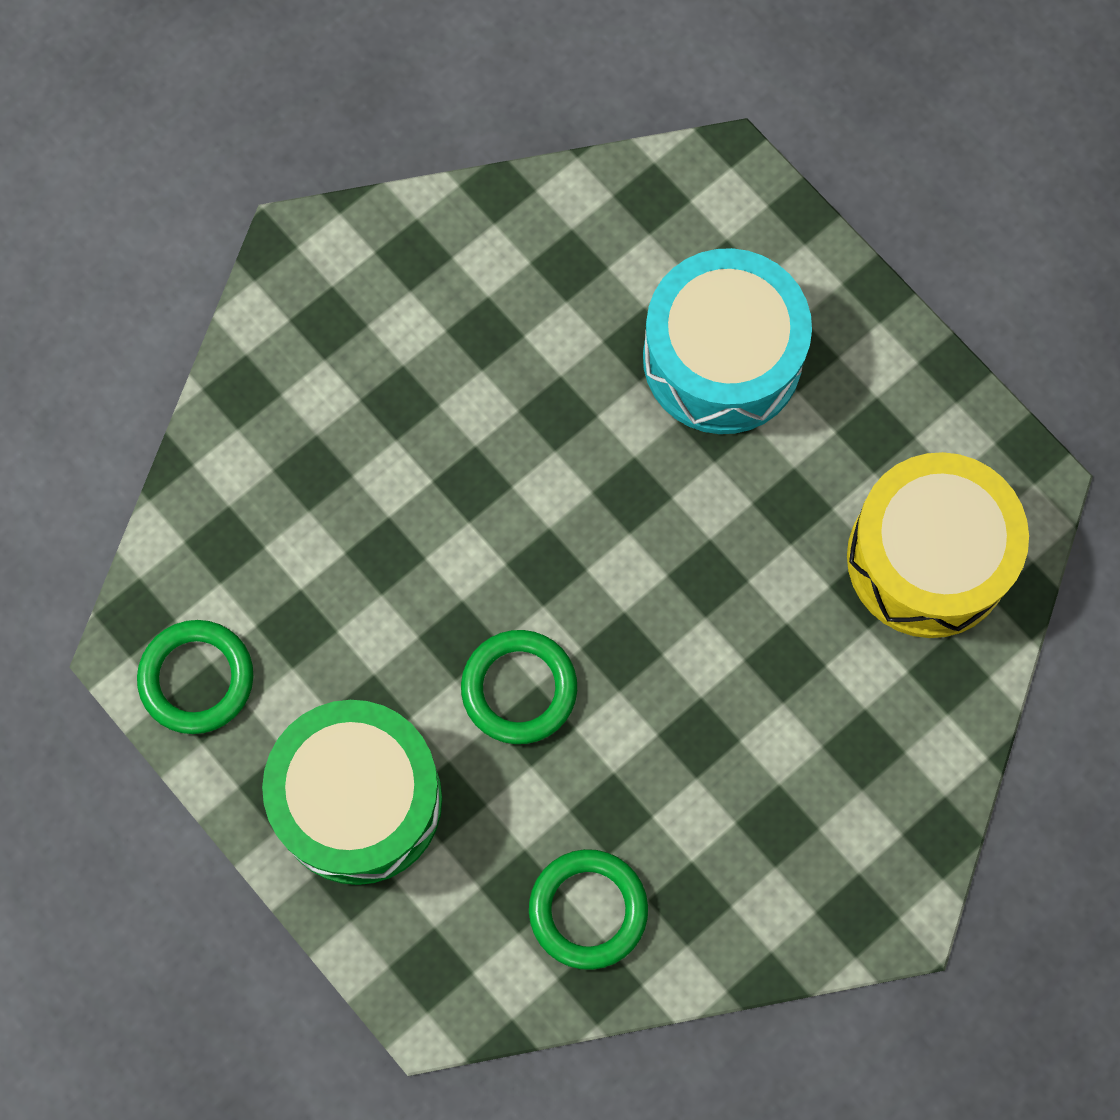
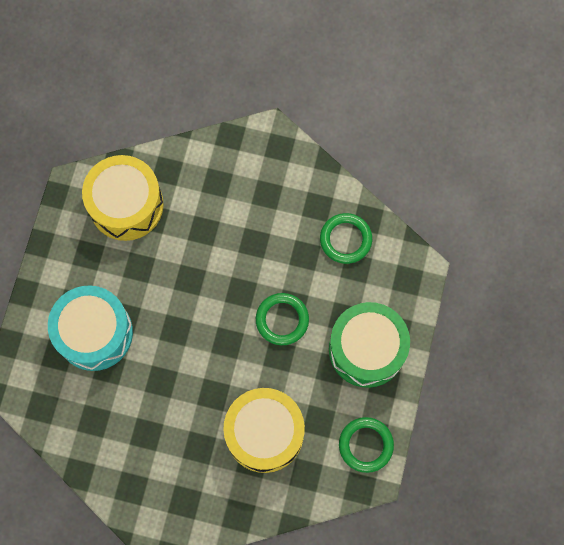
camera: 125 degrees left, 0 degrees up
(343, 523) = (264, 433): none -> yellow drum

